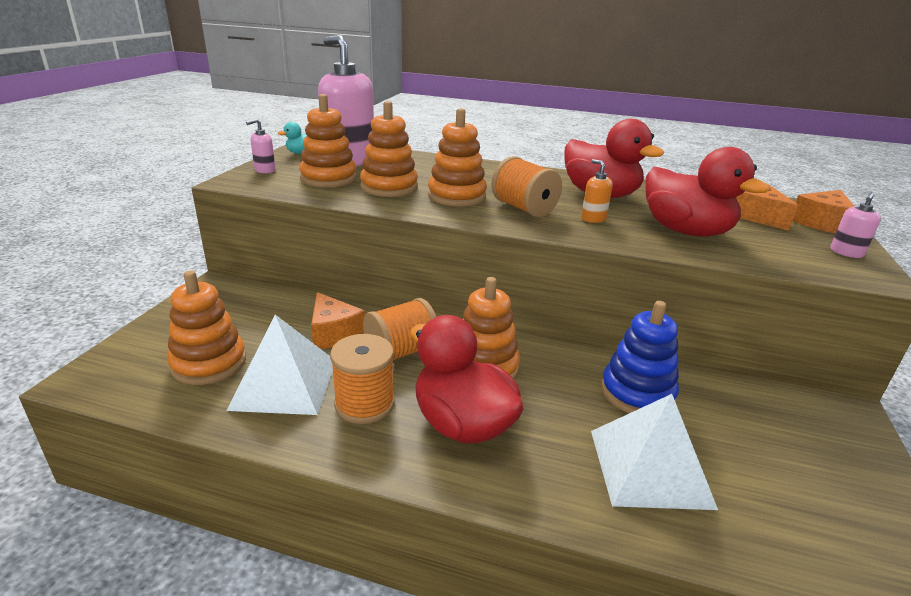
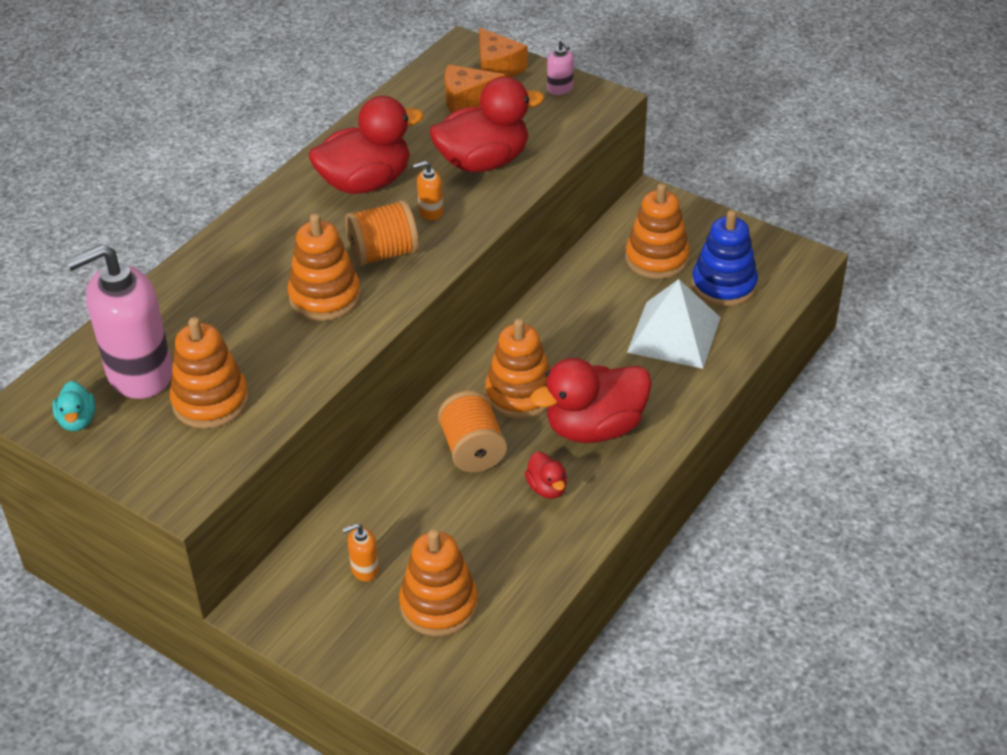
camera: 70 degrees left, 15 degrees up
(252, 321) = (364, 569): none -> orange soap dispenser
(265, 170) = (146, 464): pink soap dispenser -> none
(284, 384) = (496, 544): white pyramid -> none
(333, 333) = (418, 499): orange cheese -> none
(364, 404) = (547, 488): orange spool -> red duck
(389, 187) = (269, 349): orange stacking toy -> orange stacking toy (657, 258)
(637, 393) = (590, 307): blue stacking toy -> blue stacking toy (724, 285)

